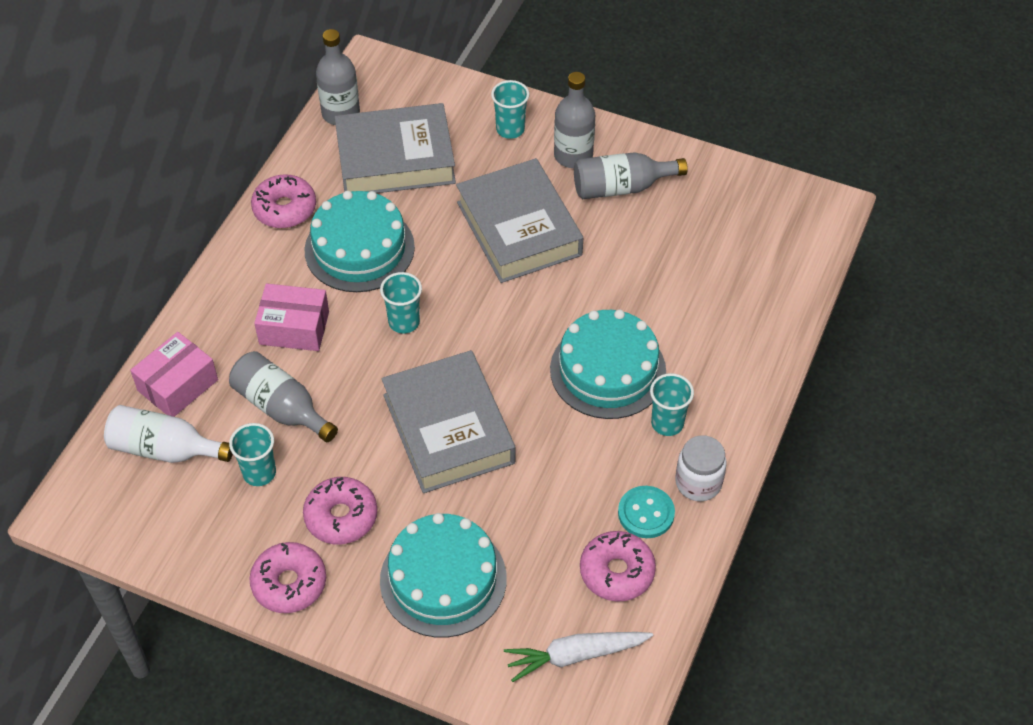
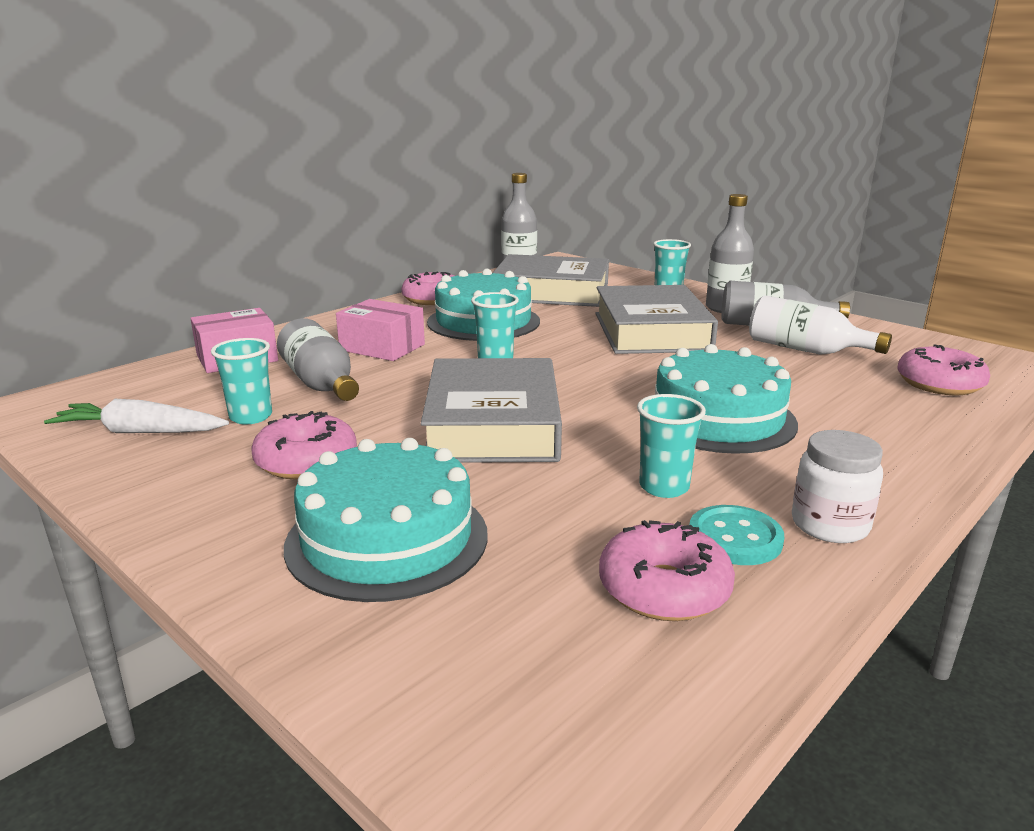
camera: 20 degrees right, 30 degrees down
(165, 449) = (176, 388): white bottle -> white bottle (805, 350)
(289, 583) = (185, 499): pink donut -> pink donut (939, 384)
(575, 656) = (541, 677): white carrot -> white carrot (140, 432)
(667, 423) = (790, 467): turquoise cup -> turquoise cup (664, 487)

